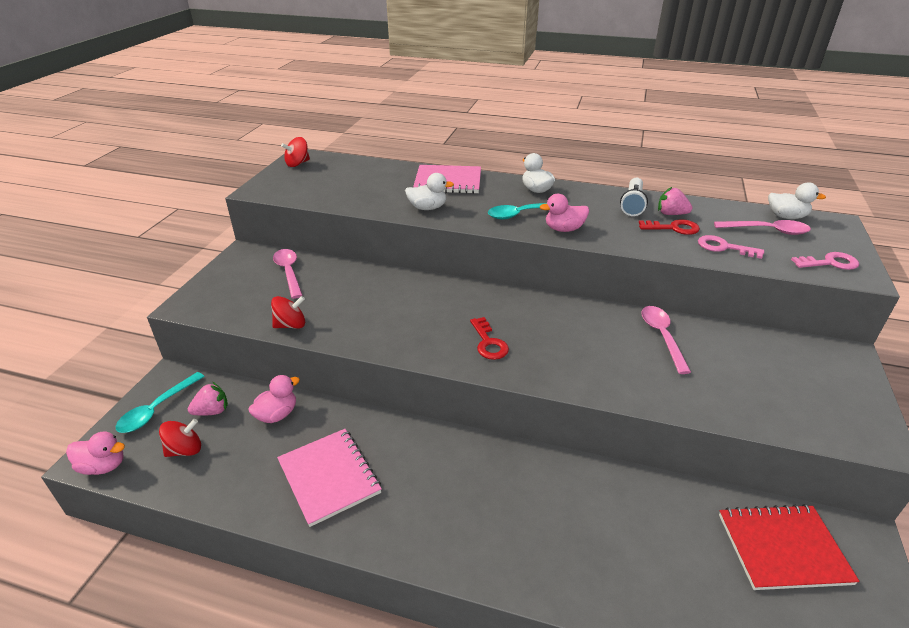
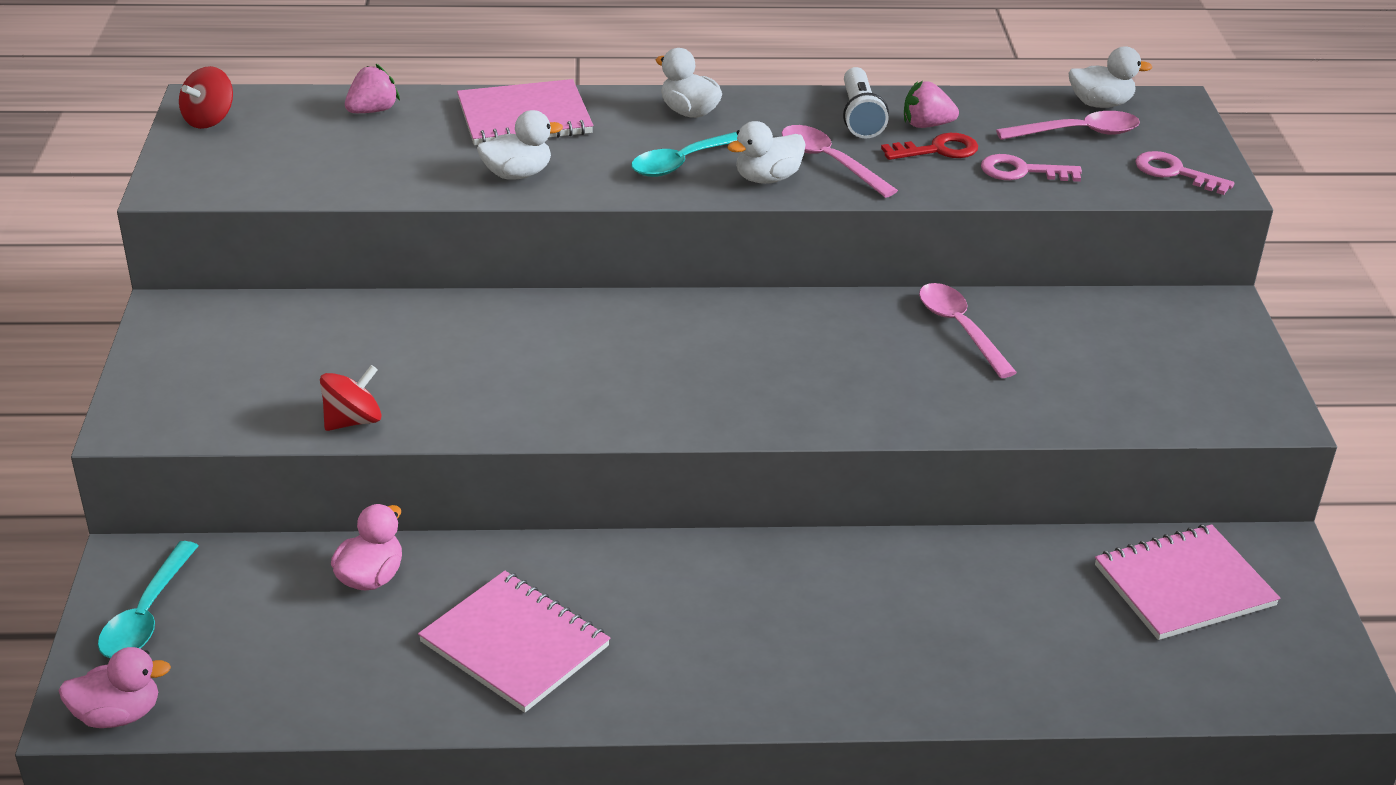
camera: 20 degrees left, 0 degrees up
(185, 450) = (246, 661): red spinning top -> none
(212, 411) = (251, 596): pink strawberry -> pink strawberry (373, 111)
(289, 272) = (285, 333): pink spoon -> pink spoon (829, 162)
(488, 343) = (701, 387): red key -> none
(564, 229) = (767, 178): pink duck -> white duck
(783, 548) = (1184, 586): red notebook -> pink notebook
(829, 263) = (1175, 173): pink key -> pink key turned 120 degrees counterclockwise

